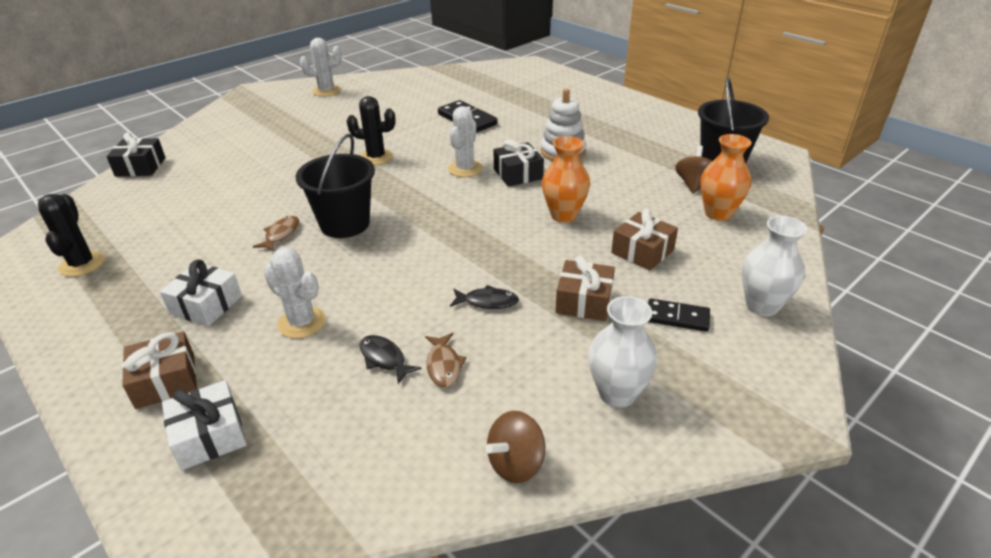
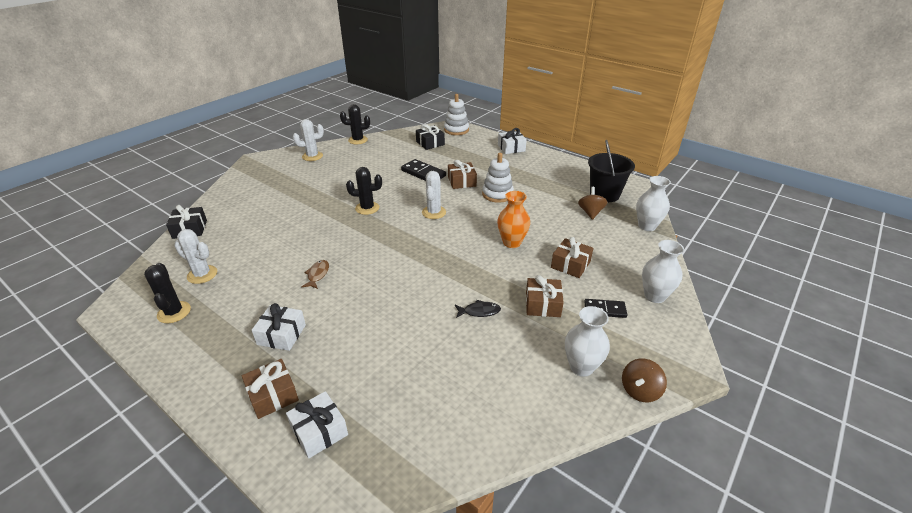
camera: 10 degrees left, 0 degrees up
(302, 322) = (356, 340): white cactus -> white cactus (202, 274)
(345, 224) = (361, 262): black bucket -> none
(384, 359) = (422, 361): black fish -> none
(392, 75) = (358, 140): none -> black cactus
(444, 365) = (464, 361): brown fish -> none
(515, 463) = (531, 423): brown spinning top -> brown spinning top (640, 391)
(517, 133) = (462, 181): none -> brown gift
(518, 174) = (472, 214): black gift -> black gift (430, 143)
(530, 69) = (456, 130): none -> white stacking toy
(601, 95) = (511, 148): none -> white gift
(718, 213) = (611, 233): orange vase -> none
(776, 208) = (647, 226): none -> white vase

